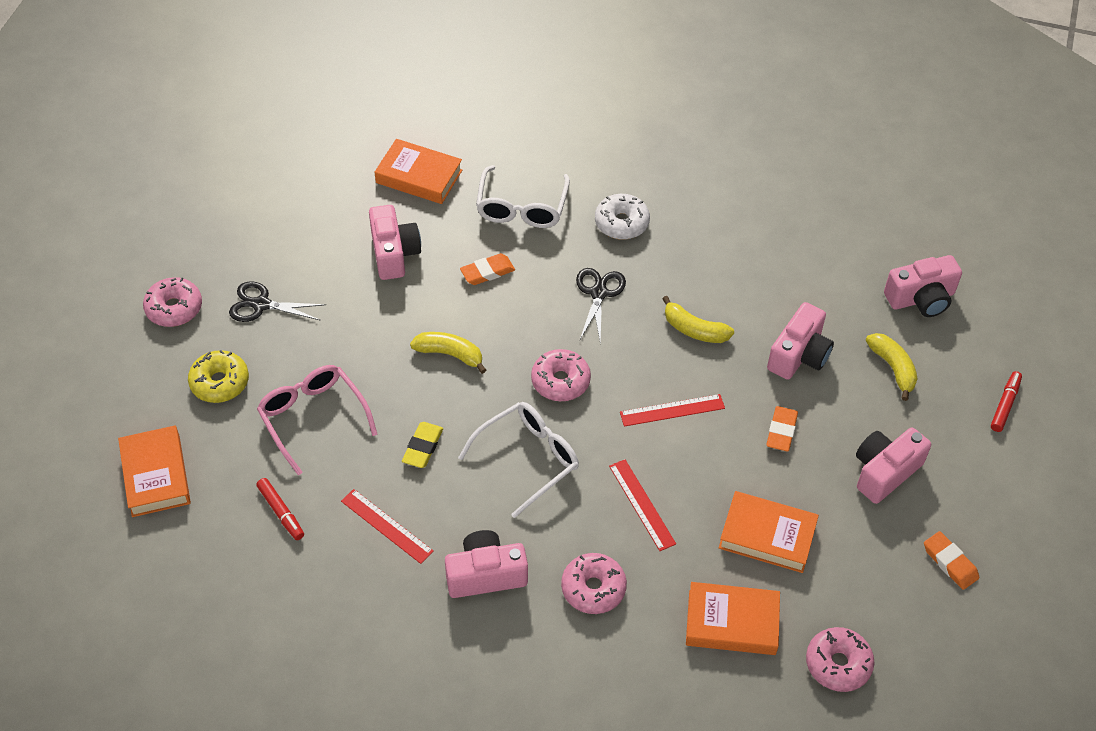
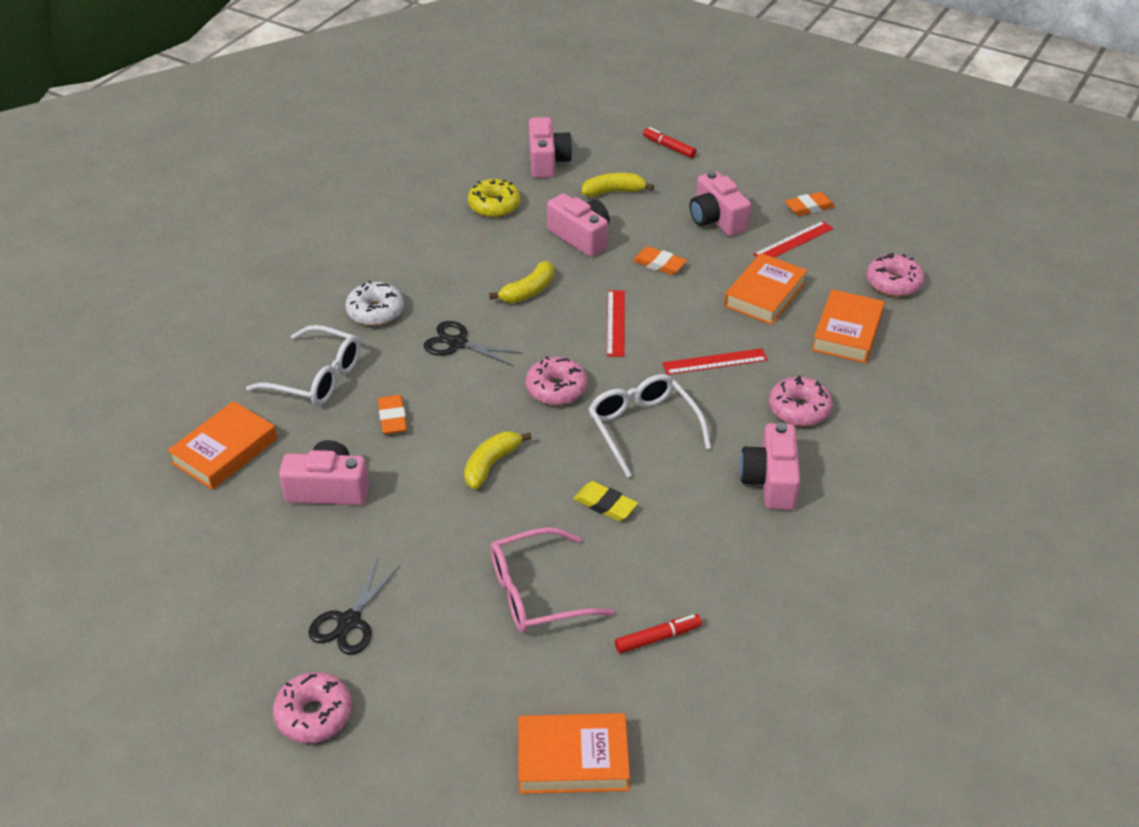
camera: 75 degrees left, 10 degrees down
(220, 382) = (453, 677): yellow donut -> yellow donut (494, 206)
(386, 526) = (697, 548): red ruler -> red ruler (793, 241)

